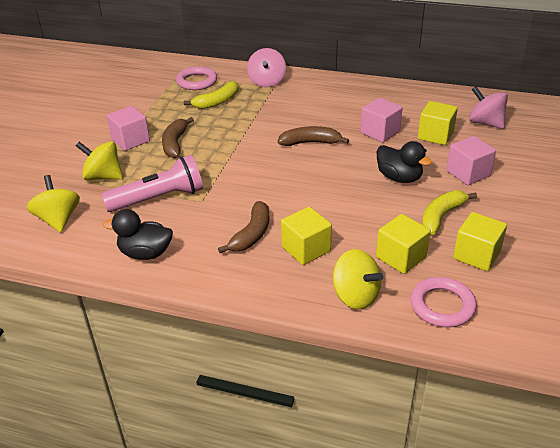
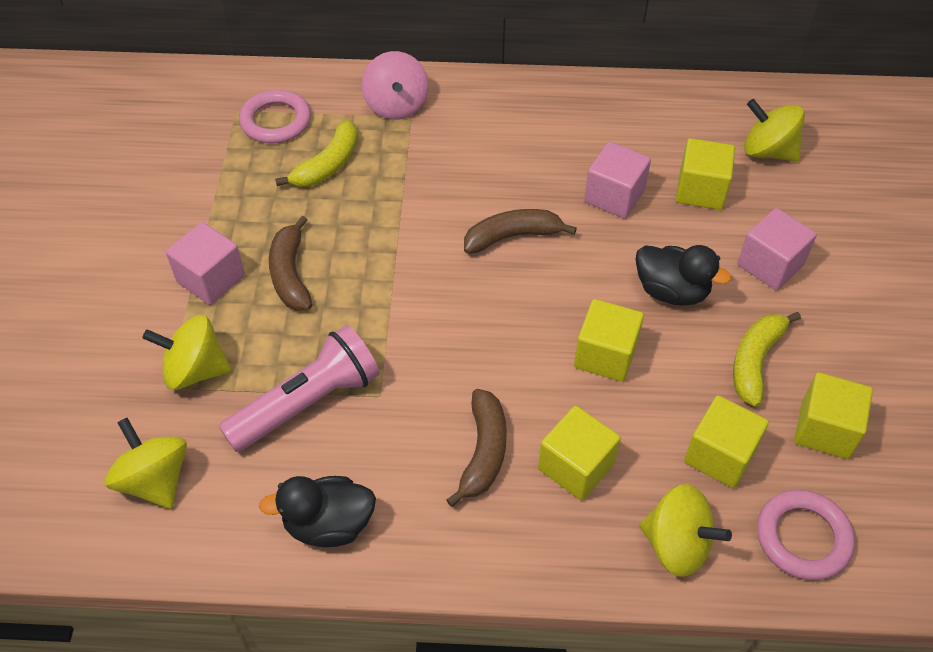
camera: 15 degrees left, 15 degrees up
(345, 201) = (605, 355): none -> yellow cube
(485, 123) = (767, 151): pink spinning top -> yellow spinning top

